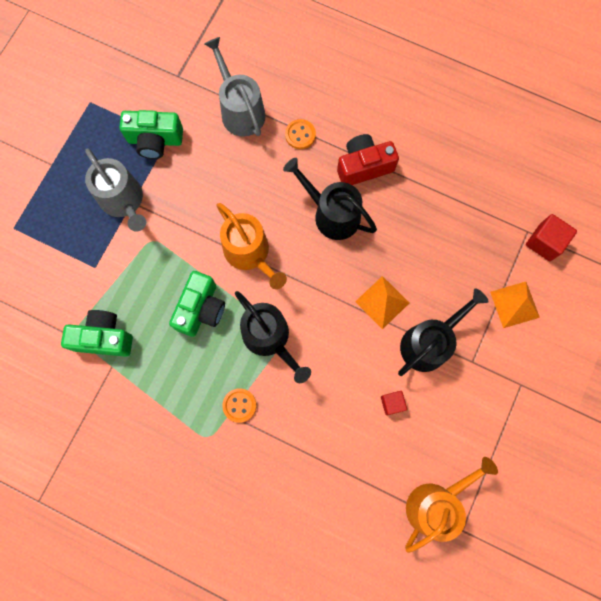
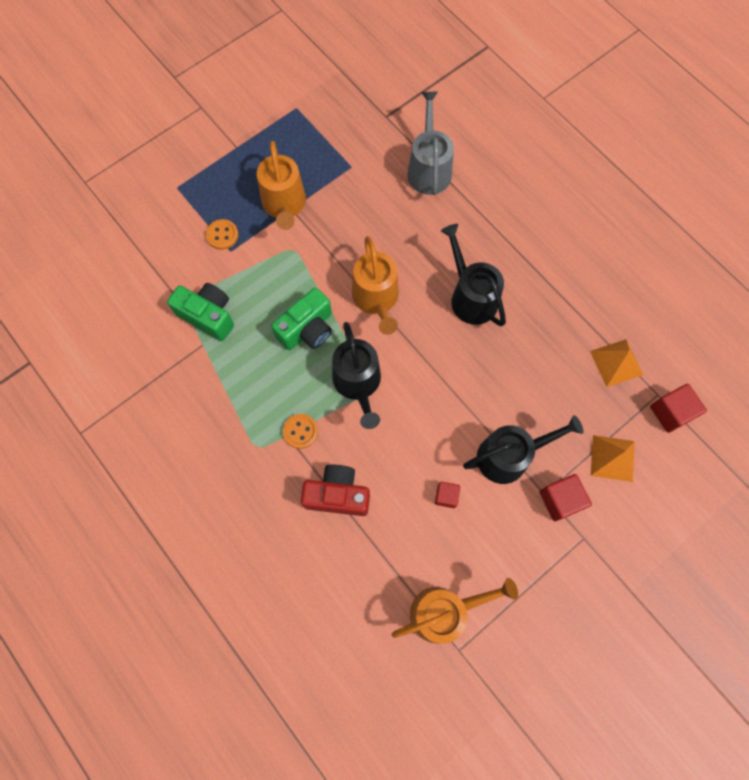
camera: 25 degrees right, 5 degrees down
(123, 201) = (284, 204): grey watering can -> orange watering can
(155, 140) = (338, 164): green camera -> none
(300, 135) = (474, 213): orange button -> orange button (222, 235)
(364, 166) = (522, 266): red camera -> red camera (337, 494)
(382, 302) = (481, 398): orange pyramid -> orange pyramid (616, 363)
(488, 361) = (560, 500): none -> red cube

